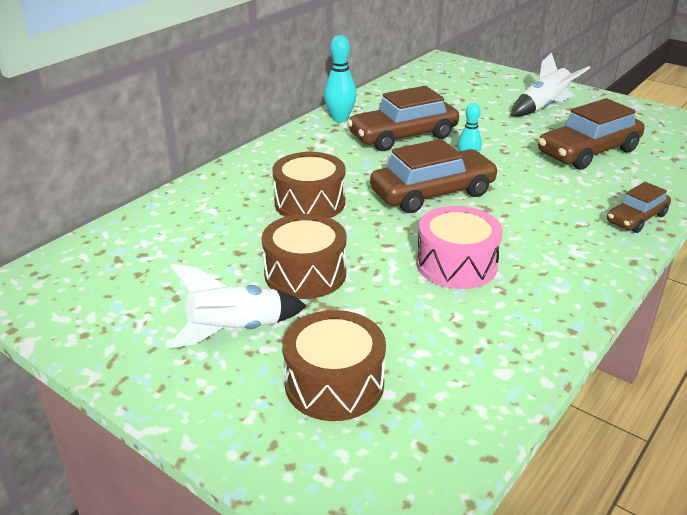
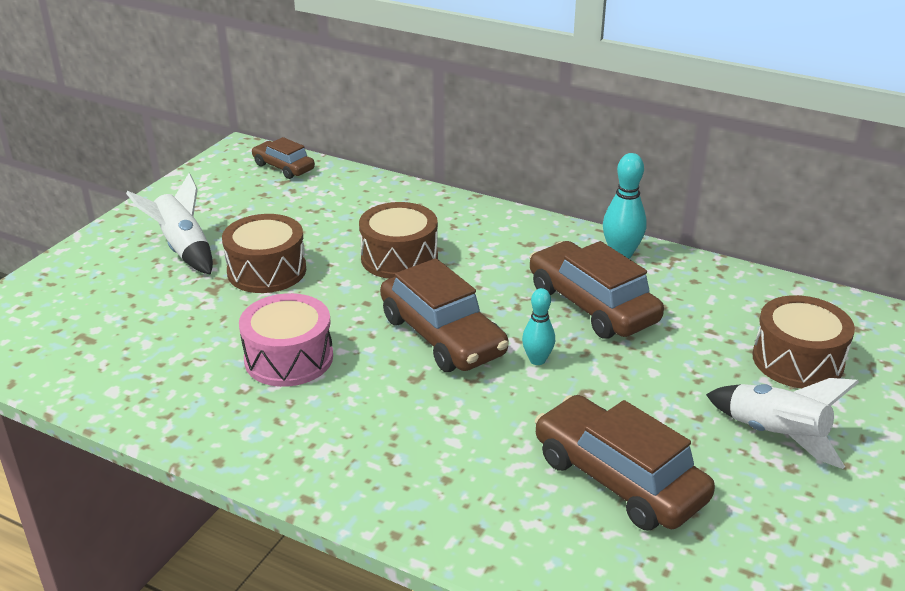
camera: 80 degrees right, 0 degrees up
(334, 384) = (111, 302): brown drum -> brown drum (797, 360)
(636, 218) = (418, 512): brown car -> brown car (283, 167)

